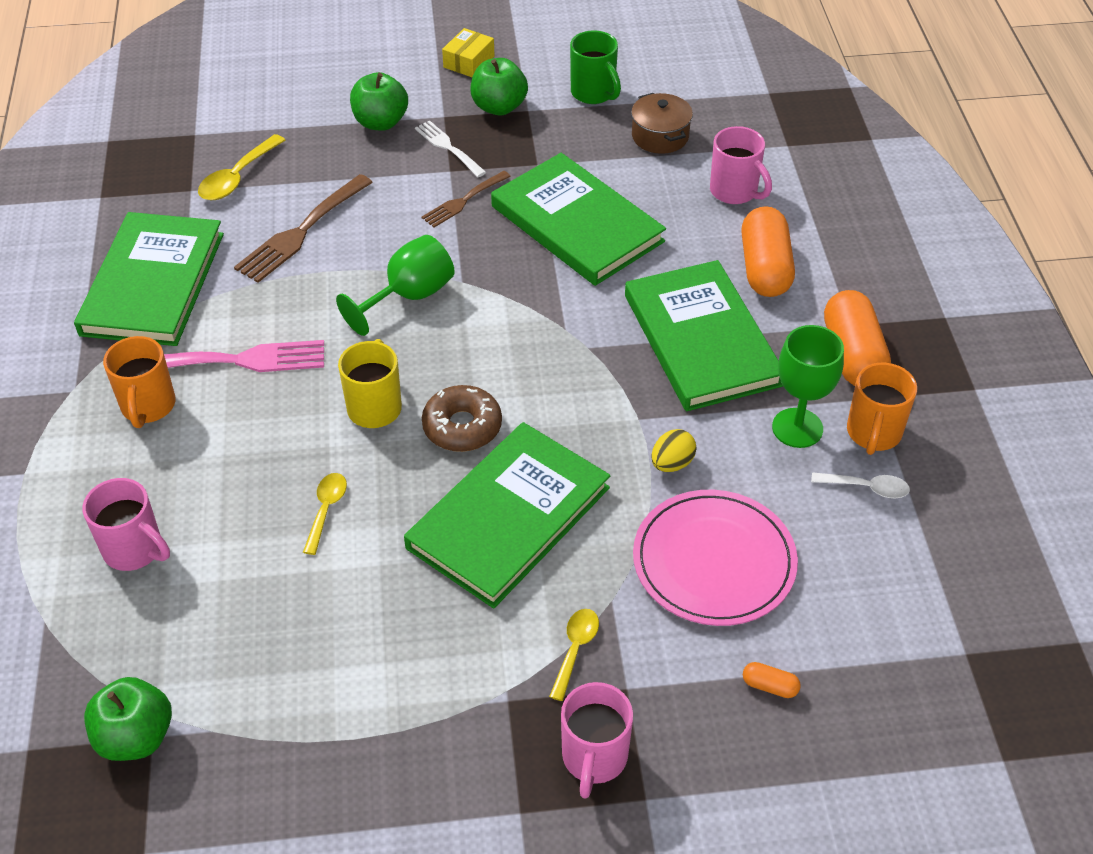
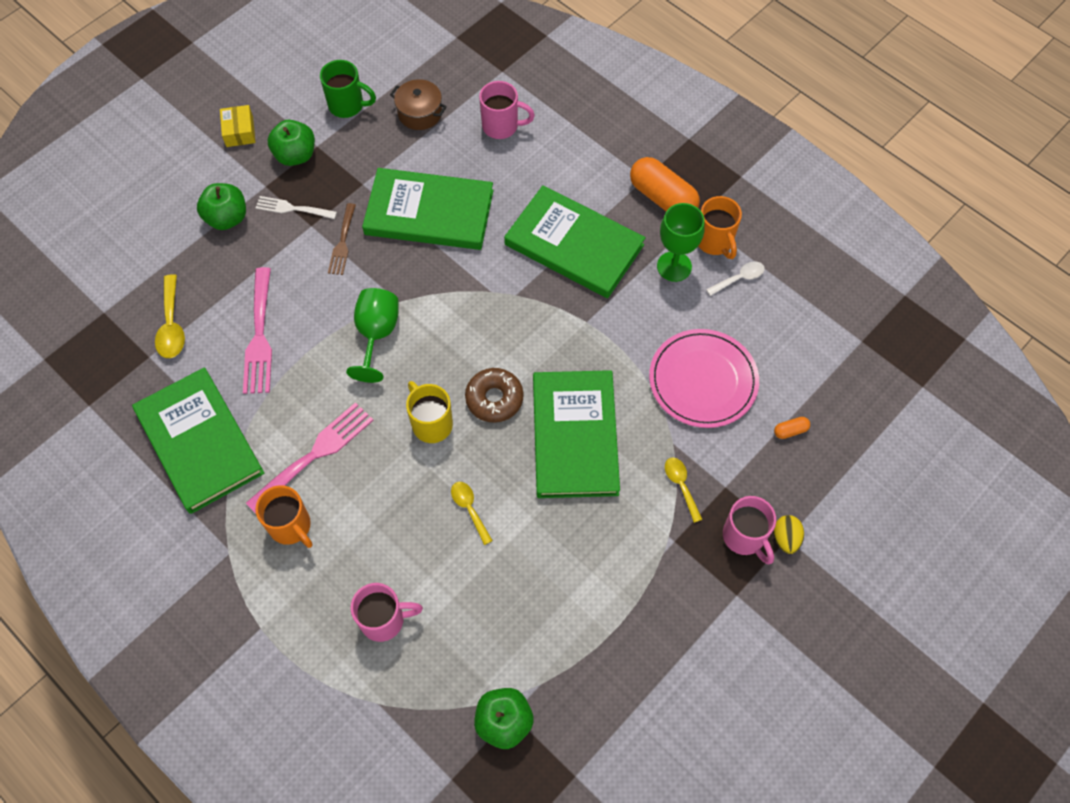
camera: 40 degrees left, 15 degrees up
(301, 232) = (259, 336): brown fork -> pink fork
(672, 463) = (629, 337): yellow egg -> yellow egg (785, 538)
(765, 268) = (566, 171): orange capsule -> none

